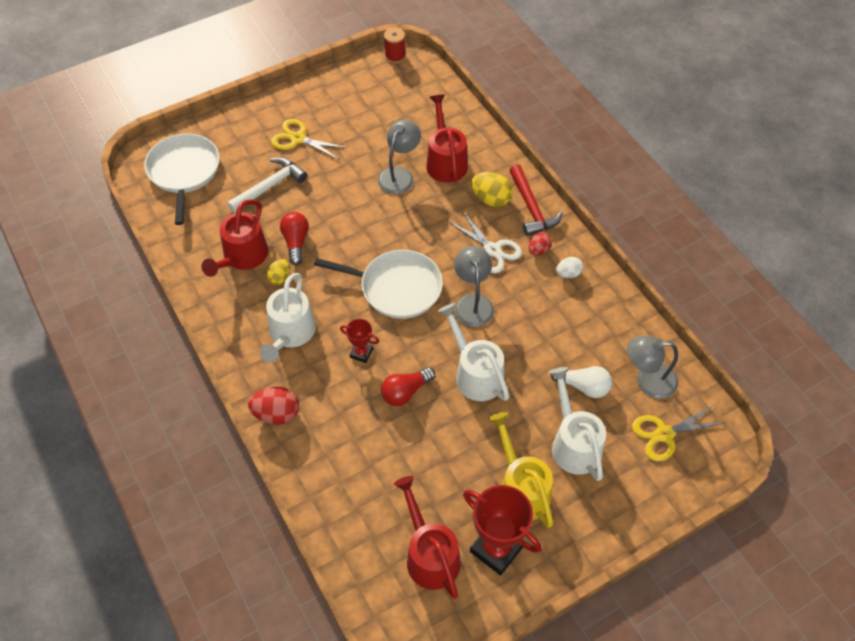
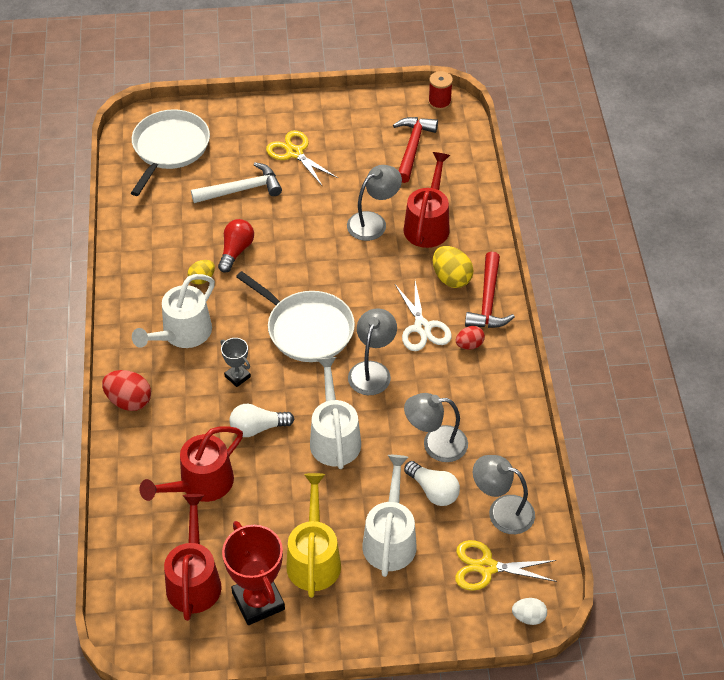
camera: 25 degrees right, 5 degrees down
(242, 257) = (178, 247): red watering can -> red watering can (200, 484)
(361, 353) = (237, 376): red trophy -> grey trophy
(395, 101) = (412, 148): none -> red hammer
(405, 392) = (258, 428): red light bulb -> white light bulb
(561, 345) = (435, 444): none -> grey lamp
(568, 274) = (485, 378): white egg -> white egg (528, 617)

